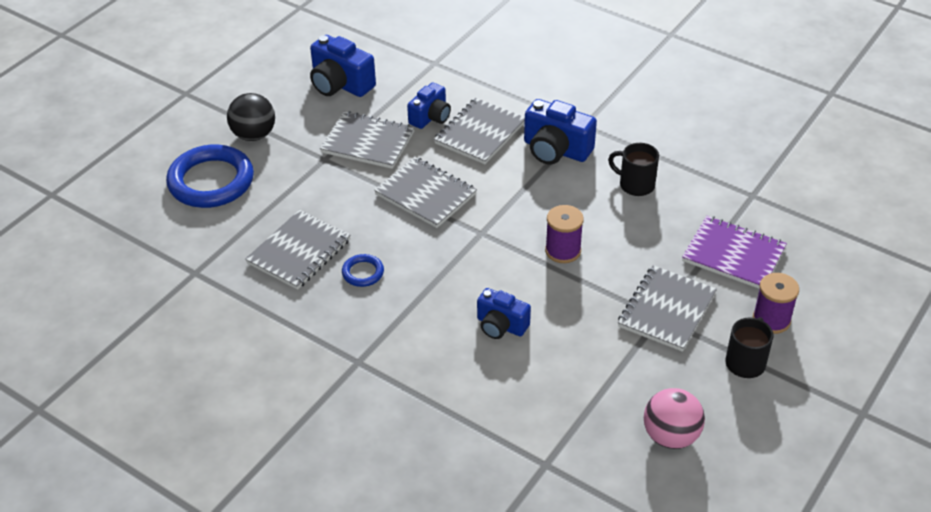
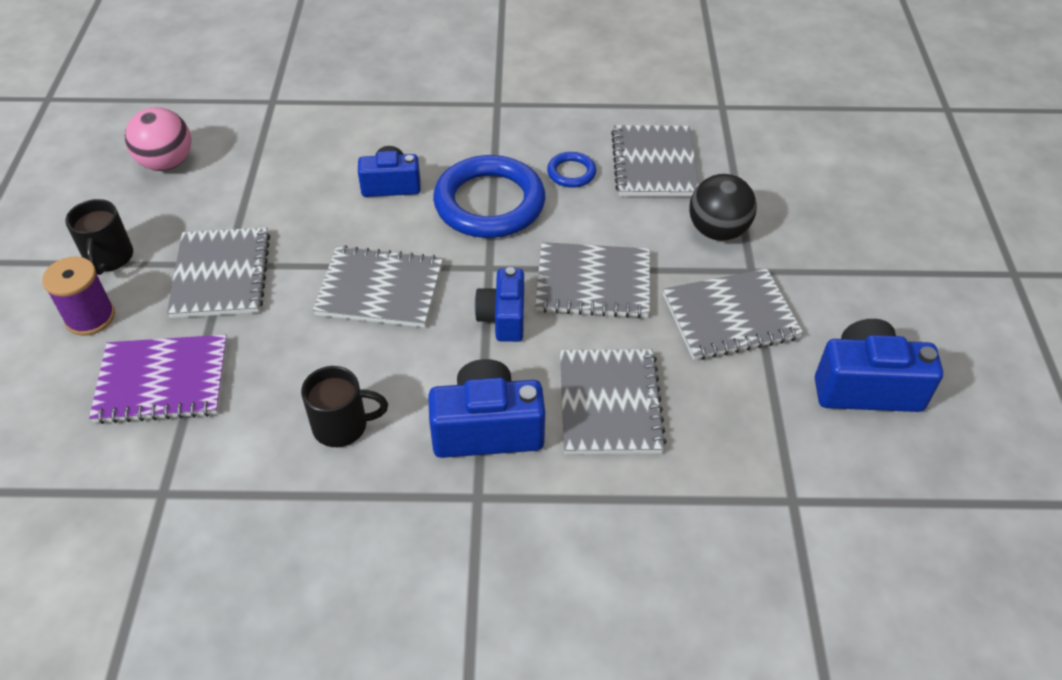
camera: 145 degrees right, 5 degrees up
(211, 181) = (829, 188): blue ring -> blue ring (489, 203)
(254, 135) = (864, 260): black ball -> black ball (717, 231)
(430, 117) = (696, 395): blue camera -> blue camera (503, 318)
(563, 251) = (380, 289): purple spool -> grey notebook

